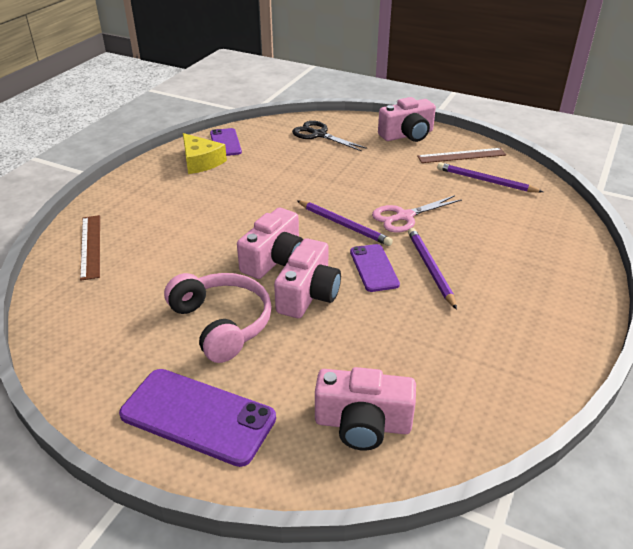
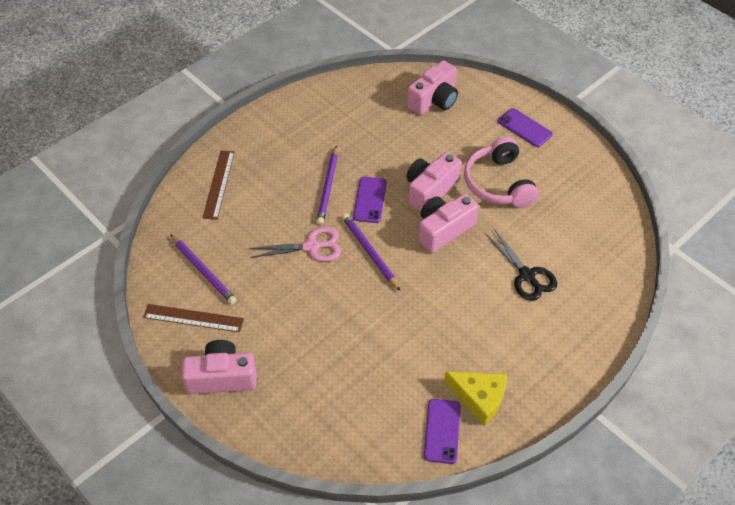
camera: 160 degrees left, 15 degrees up
(90, 246) = (597, 291): brown ruler -> brown ruler (219, 184)
(198, 416) = (524, 128): purple phone -> purple phone, size x0.61
(200, 162) = (479, 397): yellow cheese -> yellow cheese turned 135 degrees clockwise
(319, 134) = (324, 413): black scissors -> black scissors (527, 275)
(362, 424) = (434, 100): pink camera -> pink camera turned 105 degrees clockwise

